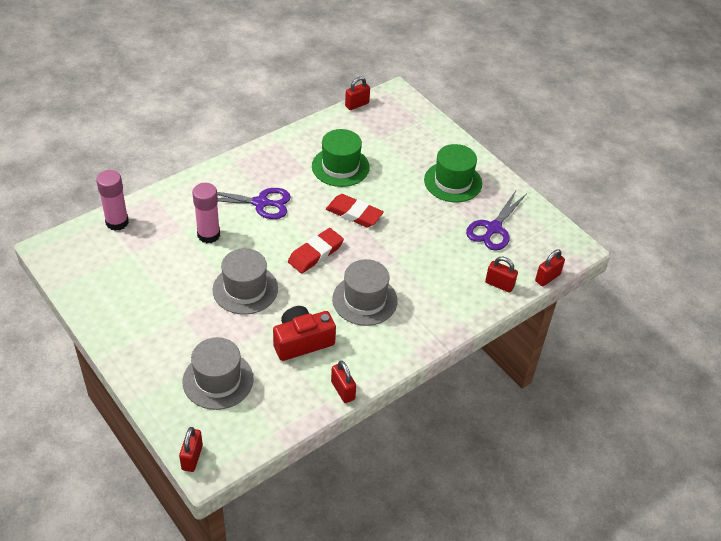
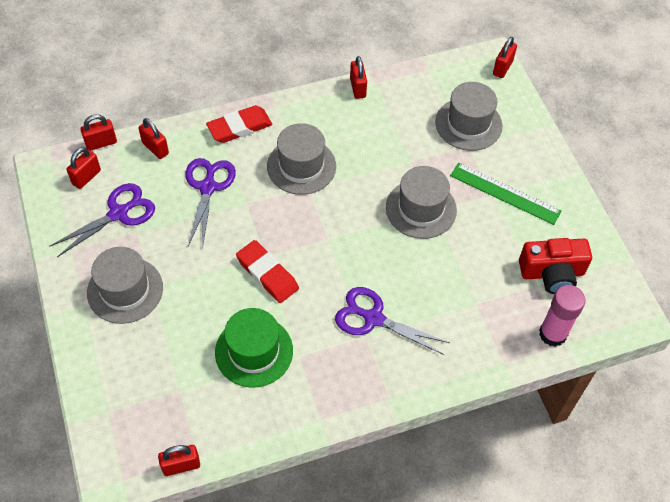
camera: 160 degrees left, 10 degrees up
(170, 320) = (505, 193): none -> green ruler
(208, 235) = (446, 288): pink glue stick -> none
(302, 341) = (379, 140): red camera -> red camera (552, 273)
(315, 253) = (332, 232): red eraser -> red eraser (239, 127)
(435, 264) = (208, 187): none -> purple scissors
(453, 182) = (125, 290): green hat -> grey hat
(538, 248) = (86, 177): none -> red padlock

